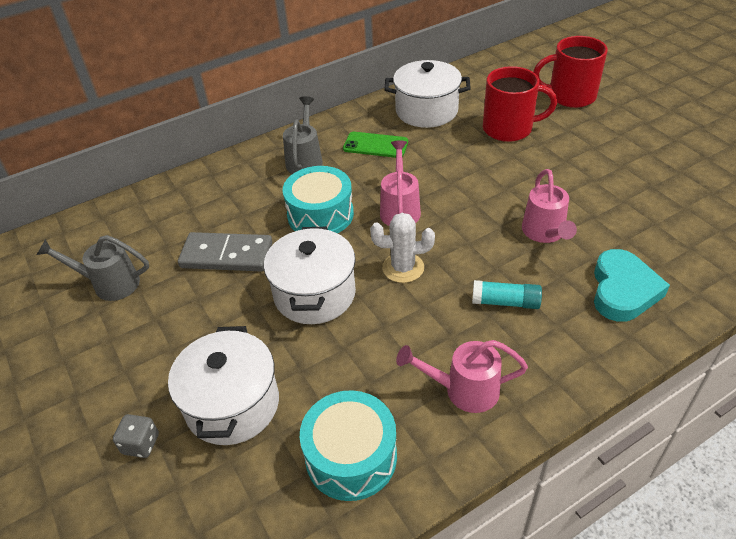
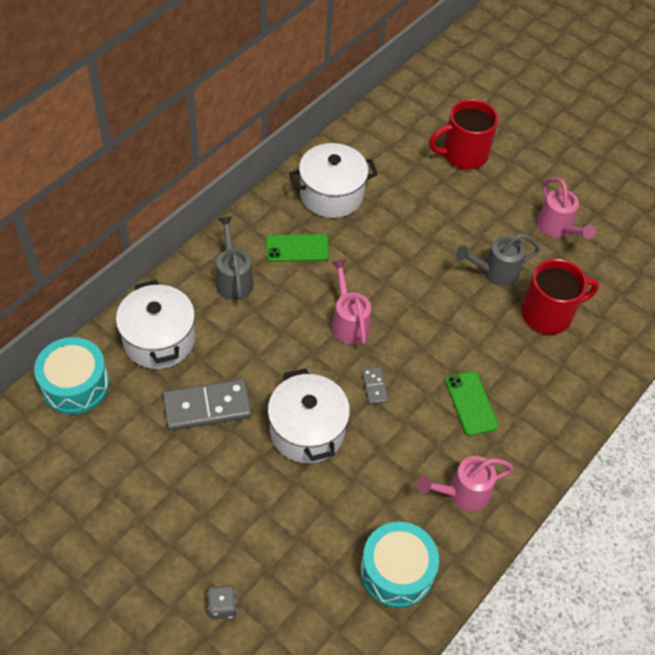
camera: 25 degrees left, 10 degrees up
(109, 284) = (108, 463): grey watering can -> grey watering can (495, 272)
(232, 404) = (283, 552): white pot -> white pot (159, 340)
(320, 214) = (277, 343): turquoise drum -> turquoise drum (75, 384)
(403, 268) = (374, 387): white cactus -> grey domino
(505, 302) = (471, 403): turquoise glue stick -> green phone
(509, 129) = (418, 206): red mug -> red mug (548, 314)
(545, 233) = (483, 325): pink watering can -> pink watering can (557, 228)
(623, 290) = (559, 371): turquoise heart -> none

